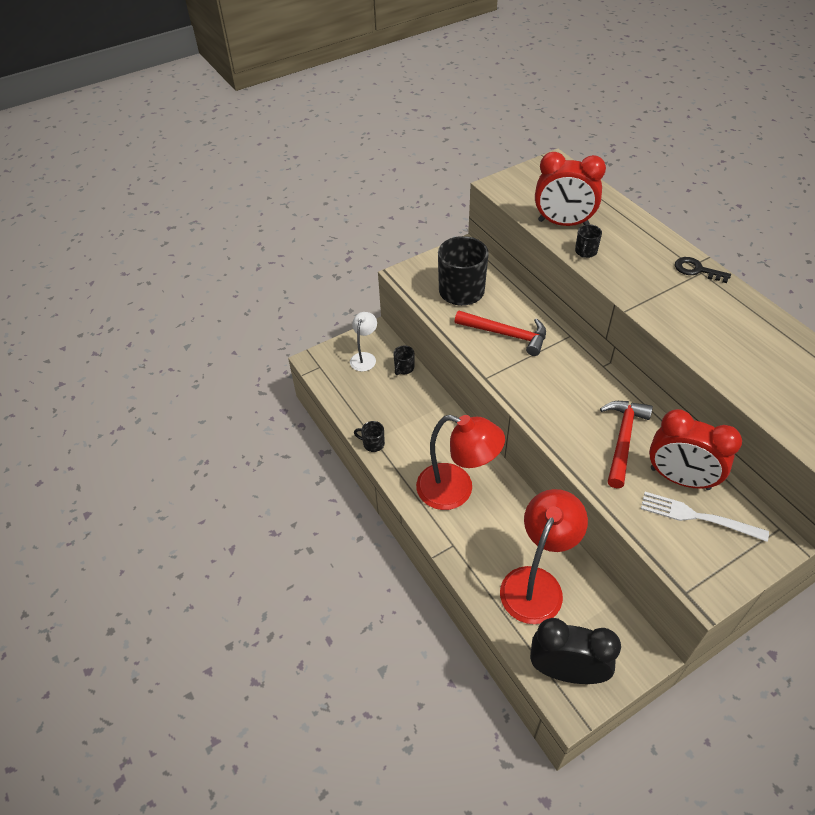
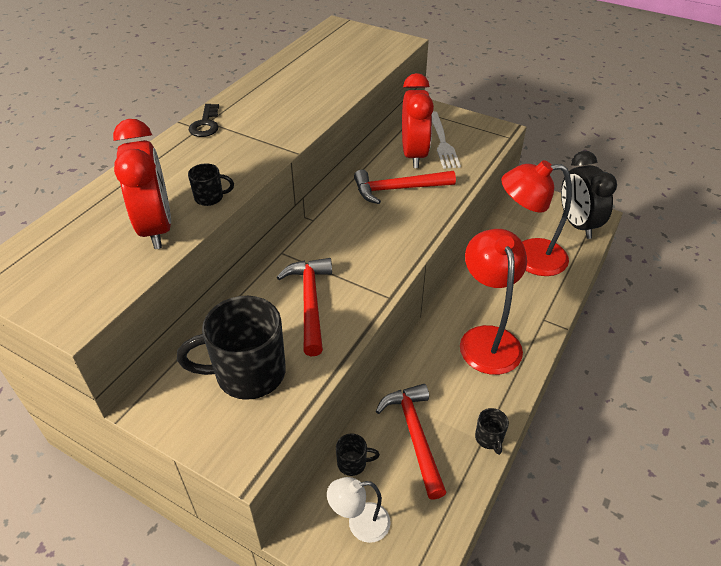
camera: 120 degrees left, 5 degrees down
(402, 406) = (414, 435): none -> red hammer

